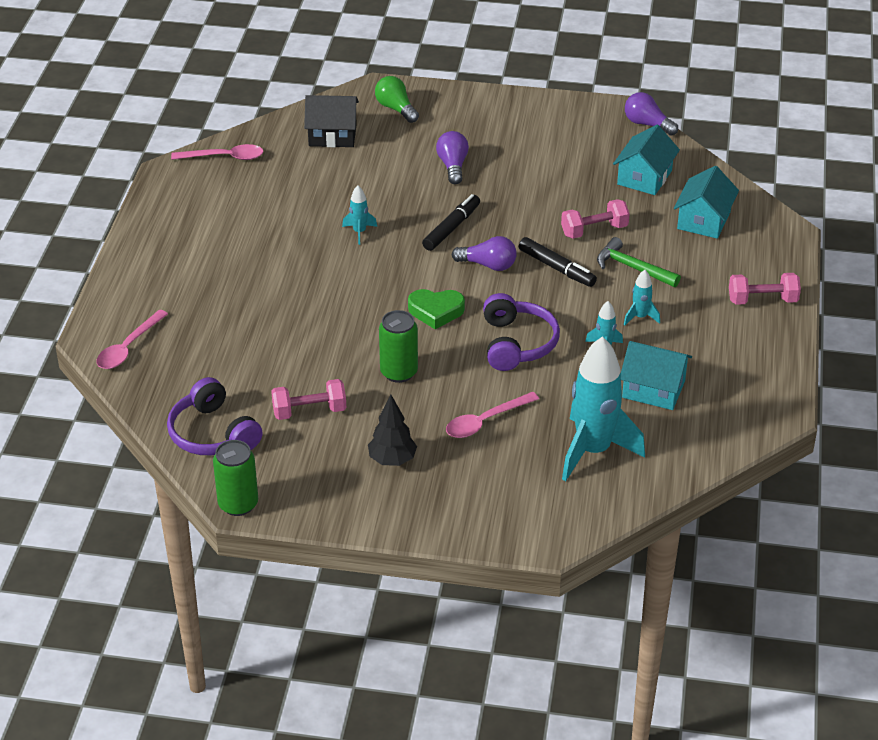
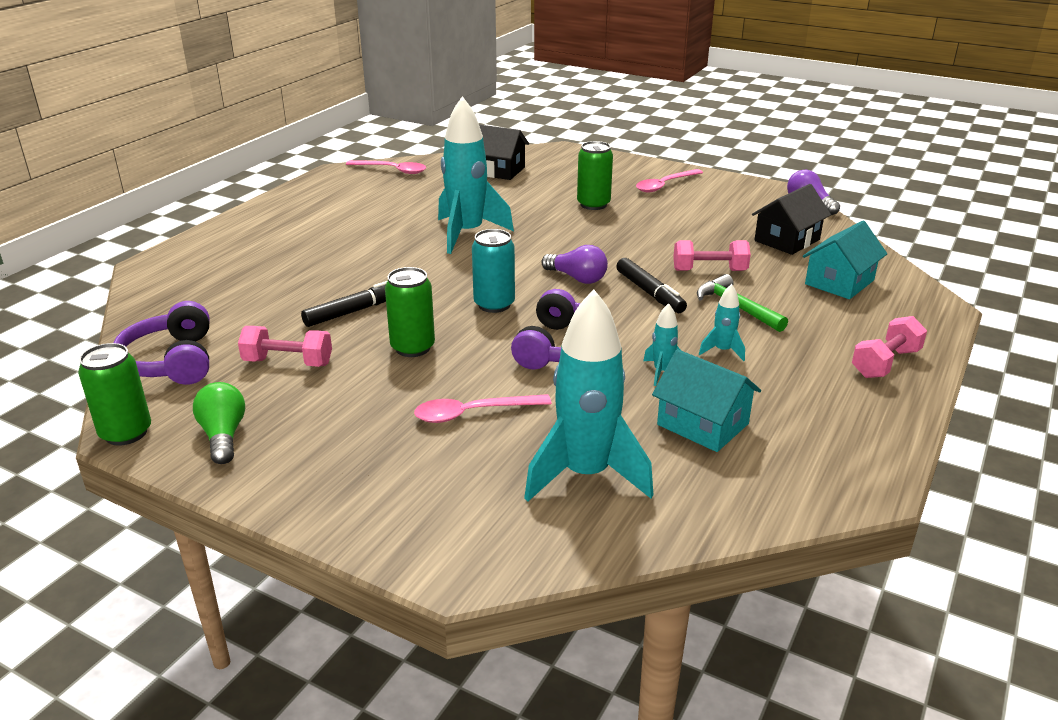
camera: 20 degrees right, 10 degrees down
(128, 347) = (172, 277): pink spoon -> pink spoon (665, 185)
(359, 232) = (467, 234): turquoise rocket -> turquoise rocket, size x2.28
(392, 460) = (334, 428): black tree -> none
(396, 109) = (568, 163): green light bulb -> green light bulb (223, 436)
(436, 311) = (494, 304): green heart -> turquoise can
(451, 228) = (560, 245): black marker -> black marker (354, 311)
(453, 166) = (593, 204): purple light bulb -> green can
(644, 177) = (787, 240): turquoise house -> black house
(762, 300) = (885, 363): pink dumbbell -> pink dumbbell turned 60 degrees counterclockwise

